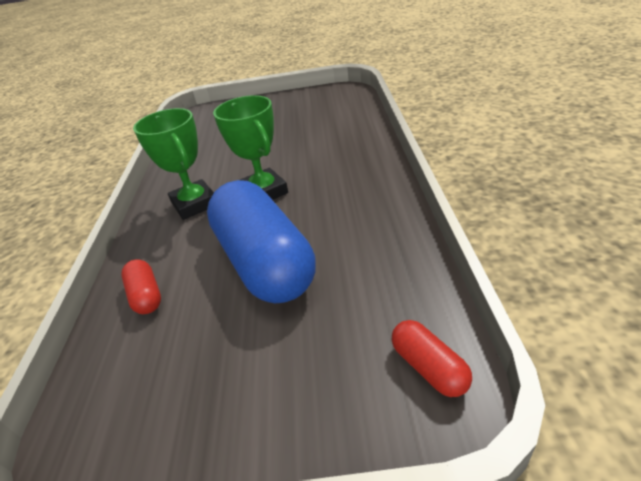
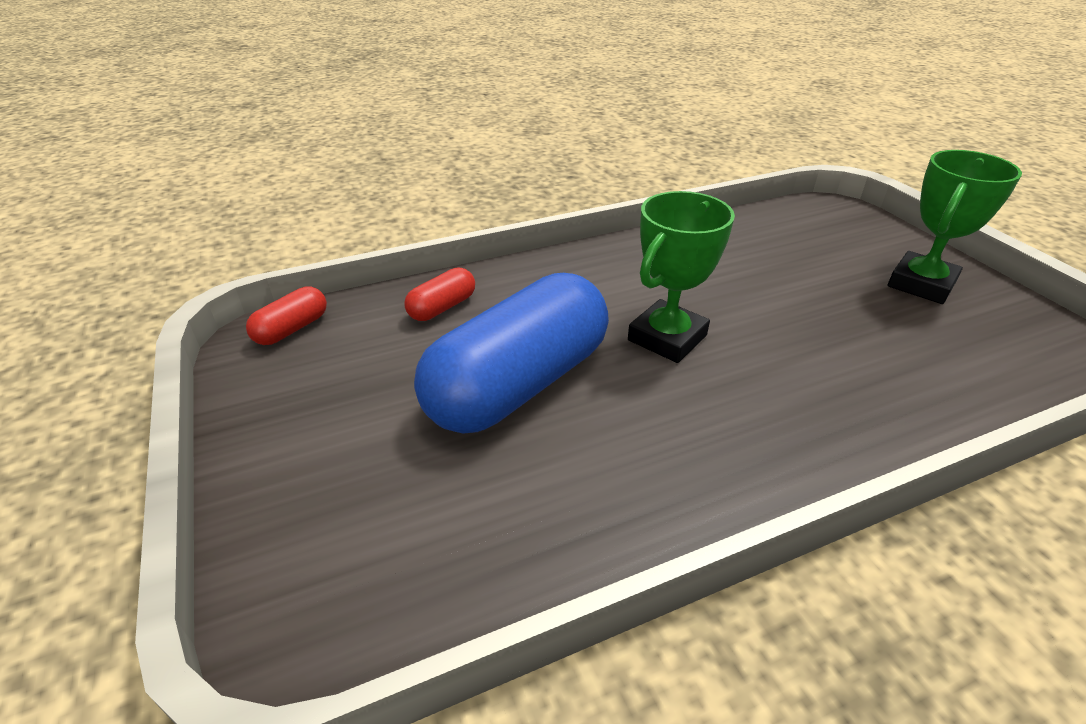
camera: 65 degrees right, 0 degrees up
(194, 204) = (612, 284): green trophy -> green trophy (921, 284)
(429, 367) = (353, 607): red capsule -> red capsule (292, 329)

